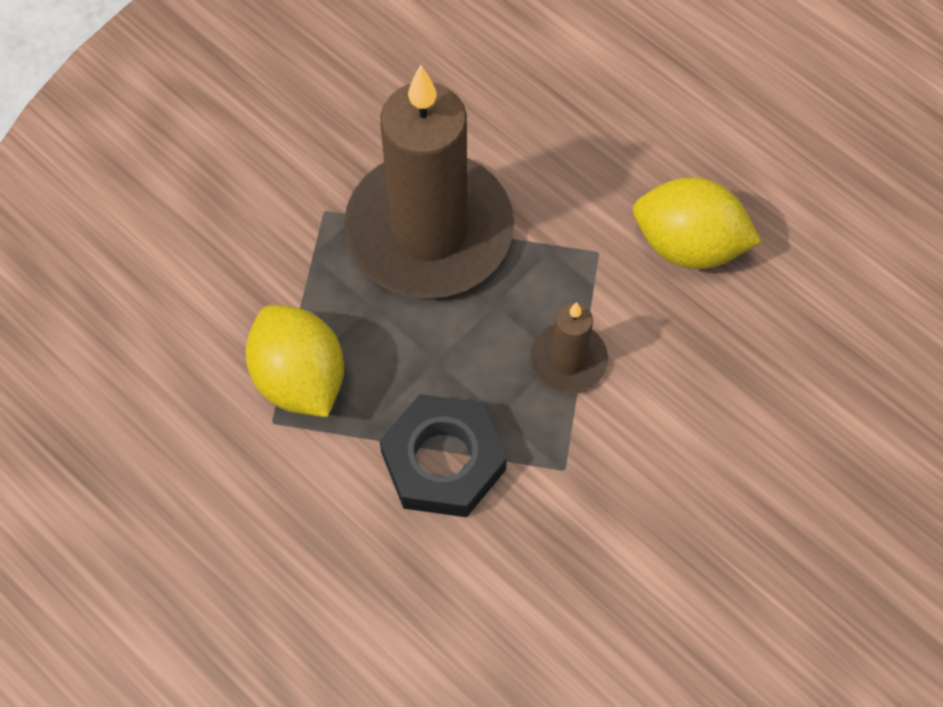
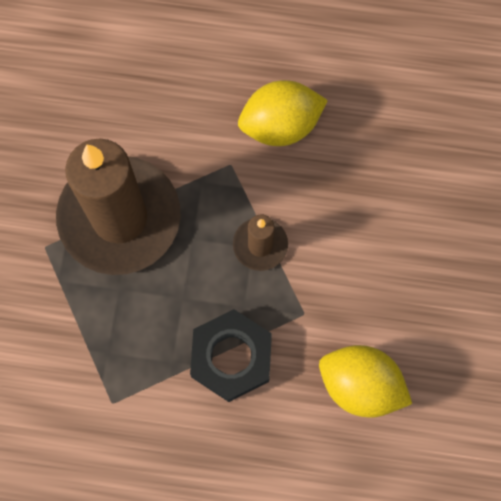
camera: 35 degrees left, 10 degrees up
(300, 379) = (109, 365): yellow lemon -> yellow lemon (360, 385)

